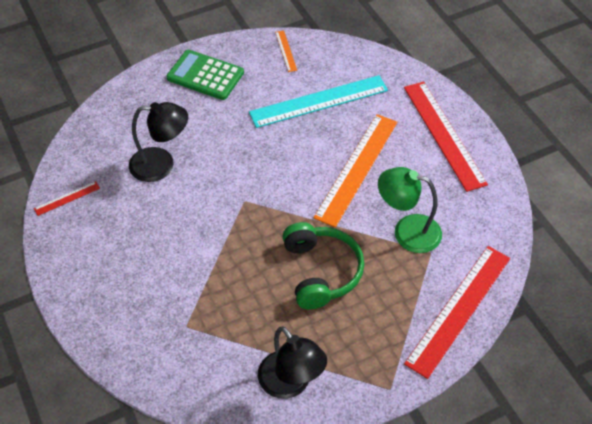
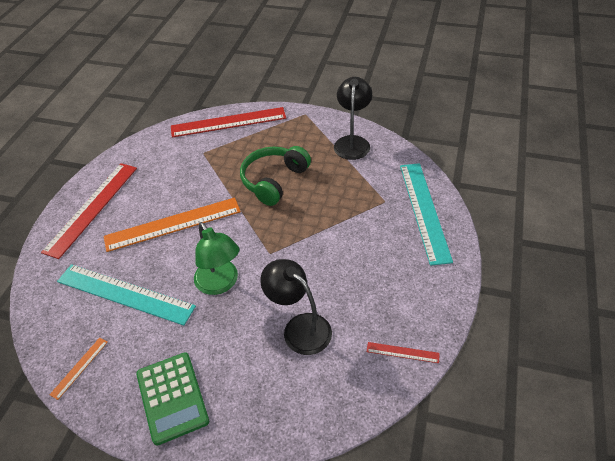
camera: 135 degrees left, 5 degrees down
(137, 342) = (424, 211): none -> turquoise ruler
(407, 231) = (199, 170): green lamp -> green lamp (220, 284)

